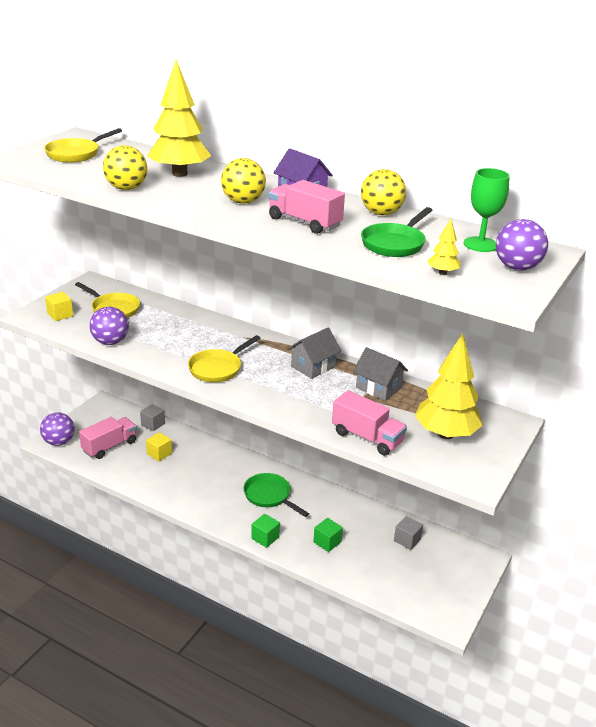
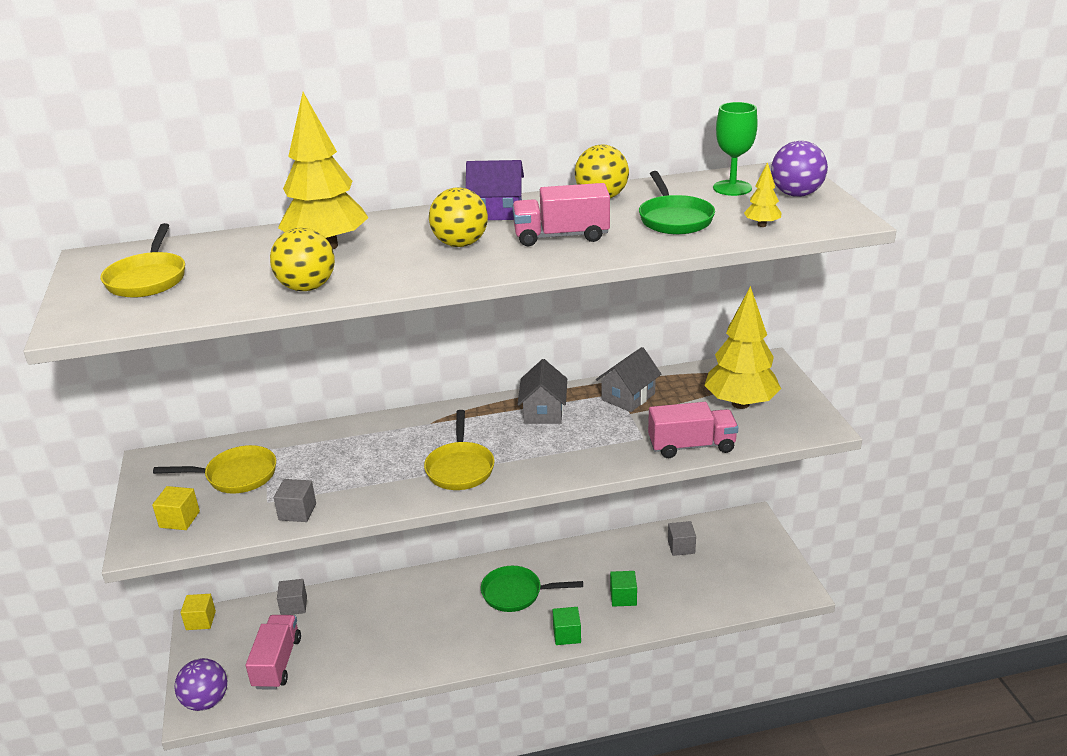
camera: 40 degrees left, 0 degrees up
(110, 342) = (297, 512): purple ball -> grey cube
(159, 453) = (346, 631): yellow cube -> yellow cube (200, 620)
(378, 388) = (628, 397): grey house -> grey house turned 45 degrees counterclockwise

